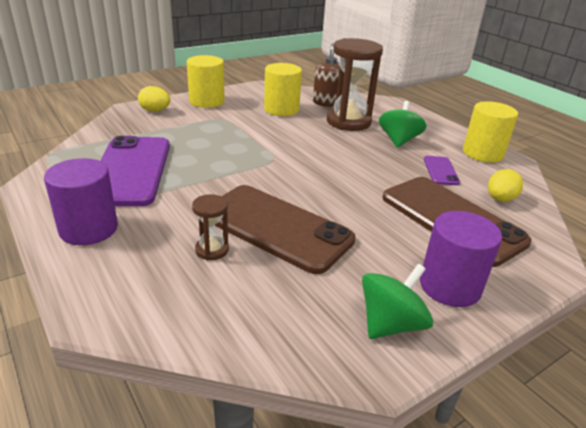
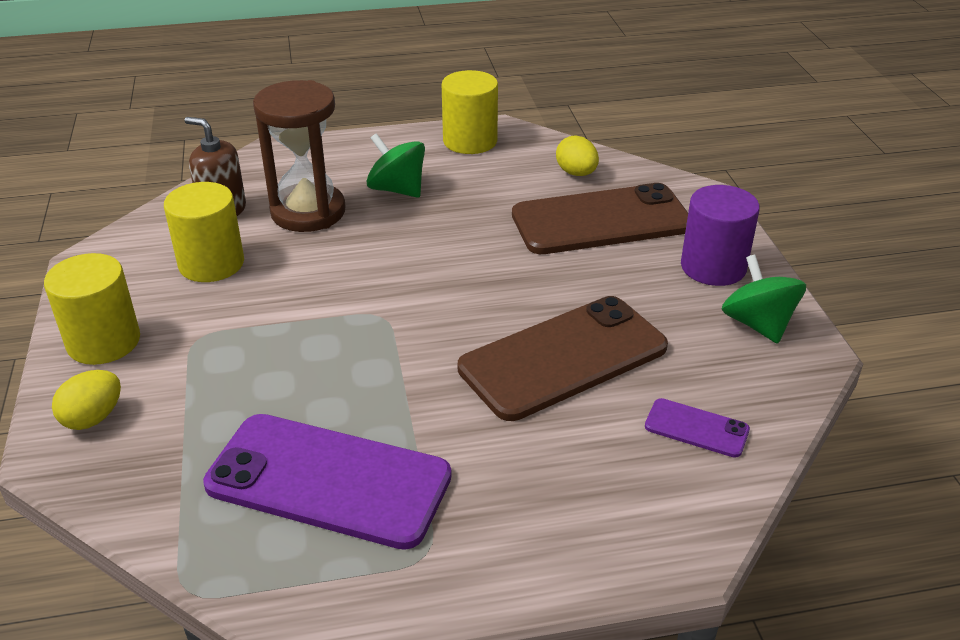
camera: 65 degrees left, 5 degrees up
(88, 229) = (490, 547): purple cylinder -> none
(212, 250) = (590, 425): brown hourglass -> none
(441, 171) = (494, 187): purple phone -> purple phone (696, 428)

